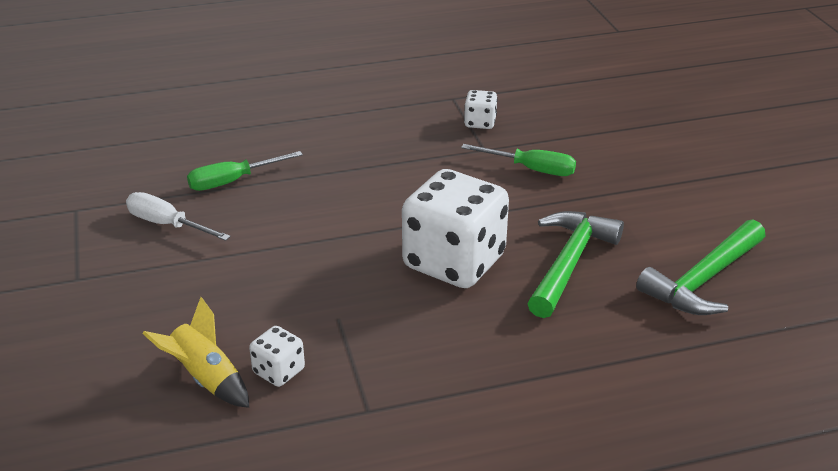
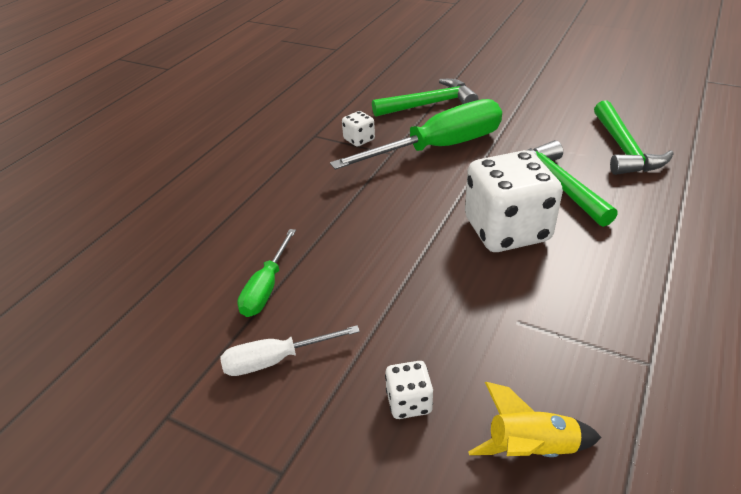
camera: 45 degrees left, 5 degrees up
(279, 371) = (559, 392): white dice -> white dice (409, 402)
(531, 169) = (438, 148): green screwdriver -> green screwdriver, size x1.96
(600, 129) = (429, 104): none -> green hammer

